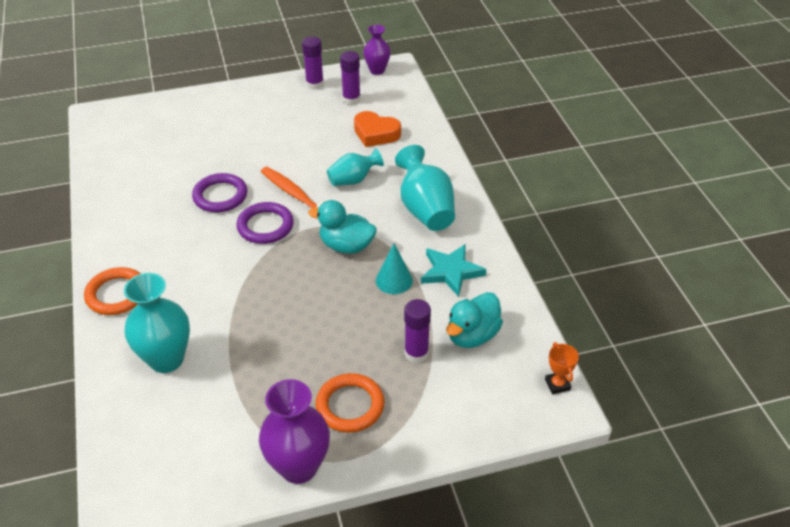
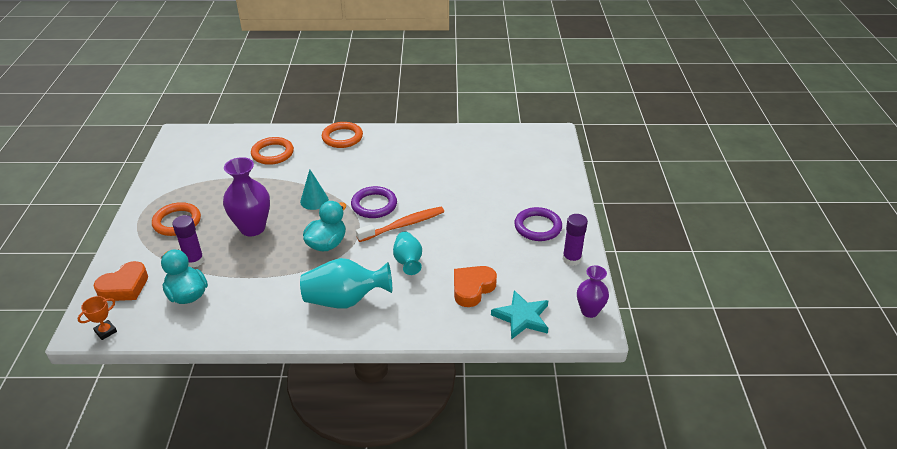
camera: 105 degrees right, 5 degrees down
(166, 359) = (272, 153): turquoise vase -> orange ring
(220, 196) = (422, 186): purple ring -> purple ring (537, 227)
(299, 467) = (152, 195): purple vase -> purple vase (252, 228)
(351, 99) = (537, 281): purple glue stick -> none
(394, 280) = (273, 263): turquoise cone -> turquoise cone (314, 200)
(451, 271) = (260, 299): turquoise star -> turquoise star (522, 317)
(486, 403) = (124, 287): none -> orange heart
(557, 384) = (105, 331): orange trophy -> orange trophy turned 45 degrees counterclockwise

